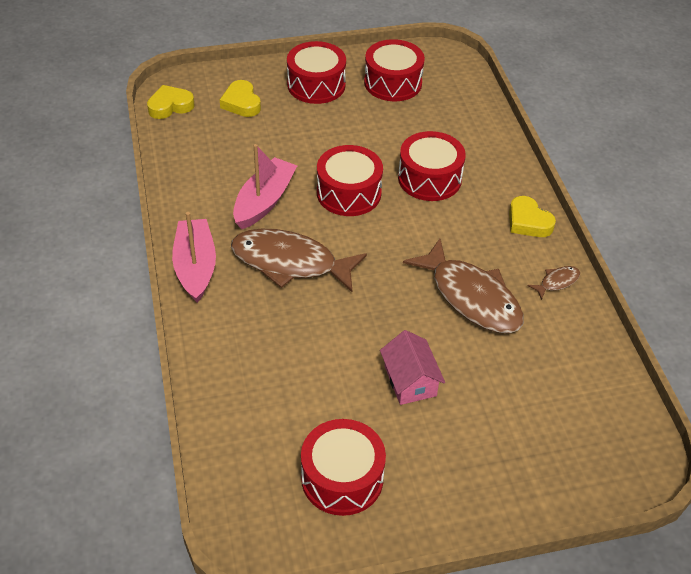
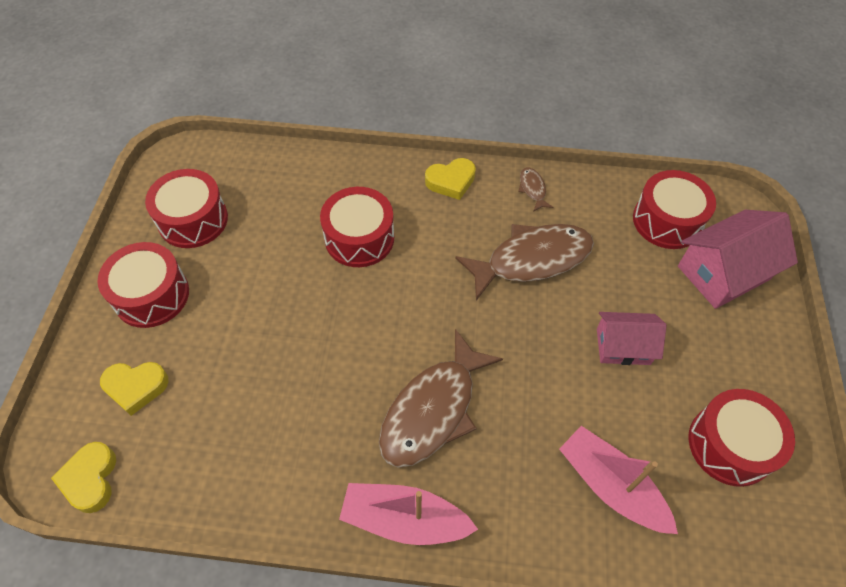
camera: 70 degrees left, 10 degrees up
(264, 201) = (325, 410): pink boat -> pink boat (610, 486)
(349, 193) = (349, 318): red drum -> red drum (667, 221)
(543, 456) = (723, 272): none -> pink house

